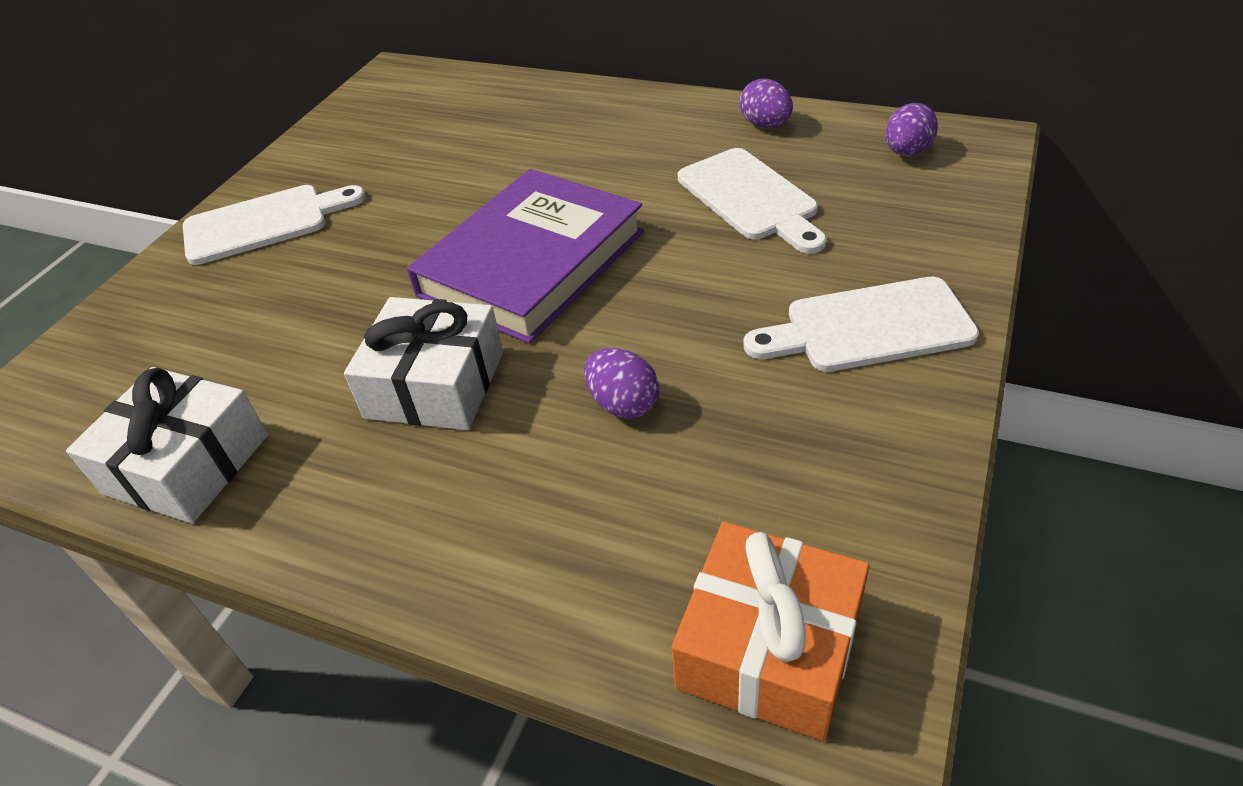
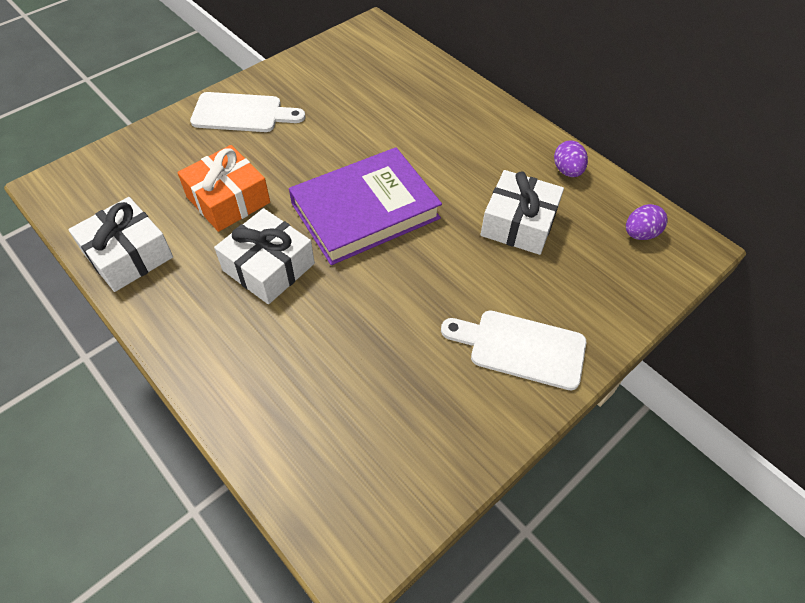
camera: 20 degrees right, 10 degrees up
(623, 404) = (354, 329): purple egg -> none
(751, 198) = (518, 223): white cutting board -> white gift
(769, 647) = (333, 506): orange gift -> orange gift (228, 200)

